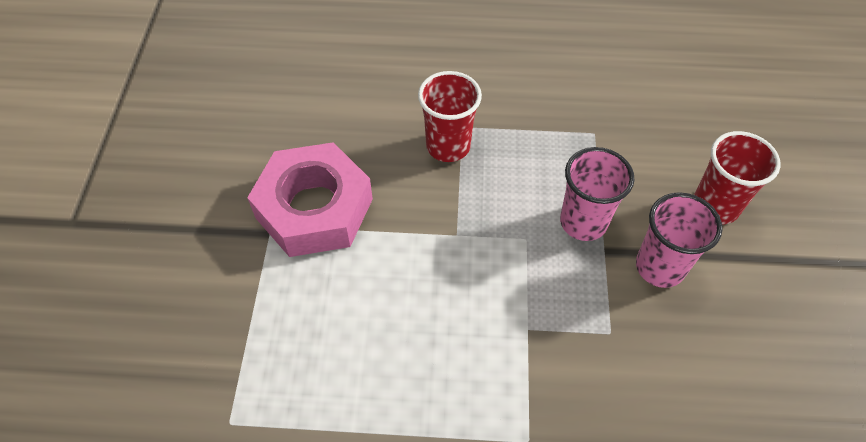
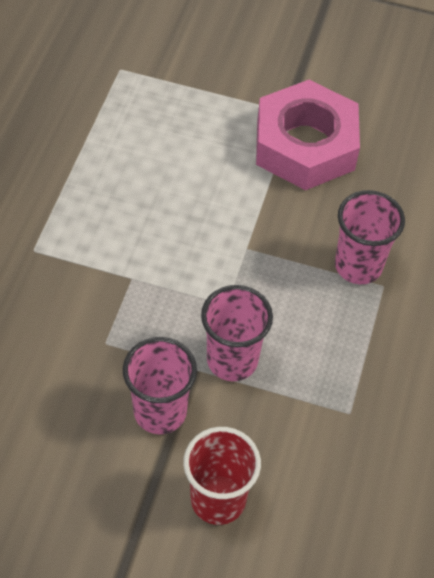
camera: 100 degrees right, 0 degrees up
(448, 146) = (358, 266): red cup -> pink cup

